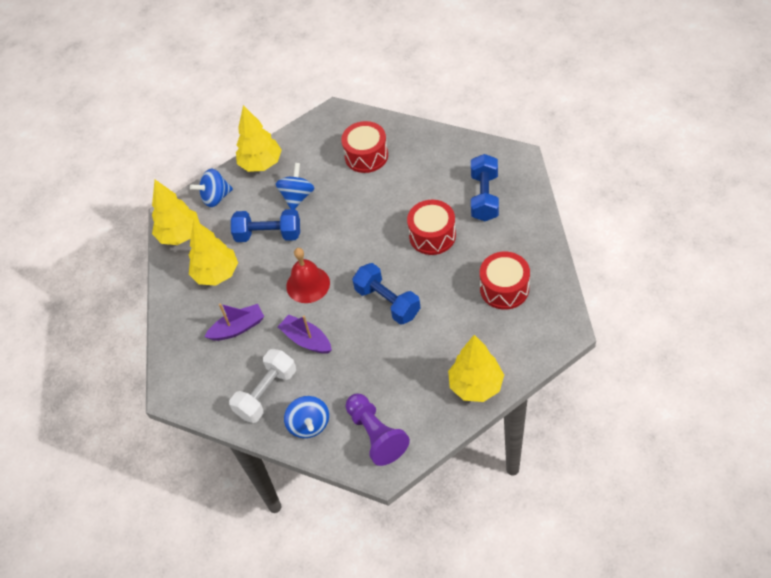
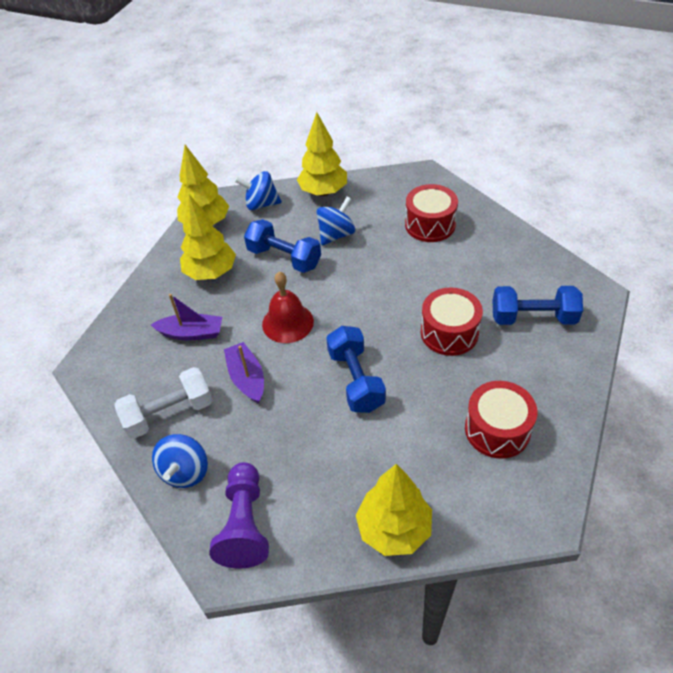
camera: 25 degrees right, 5 degrees down
(484, 197) = (533, 317): blue dumbbell -> blue dumbbell turned 60 degrees clockwise

